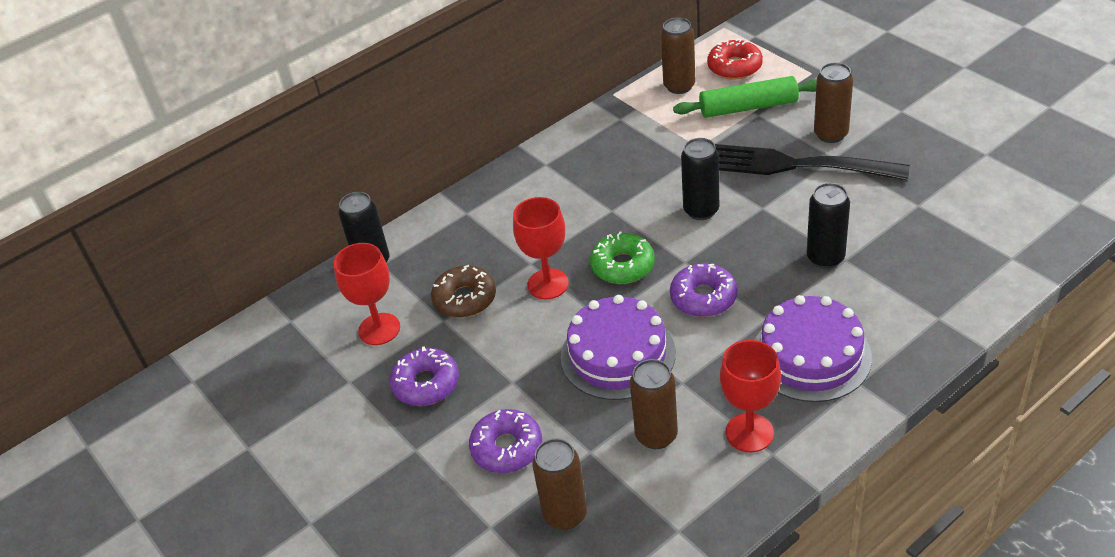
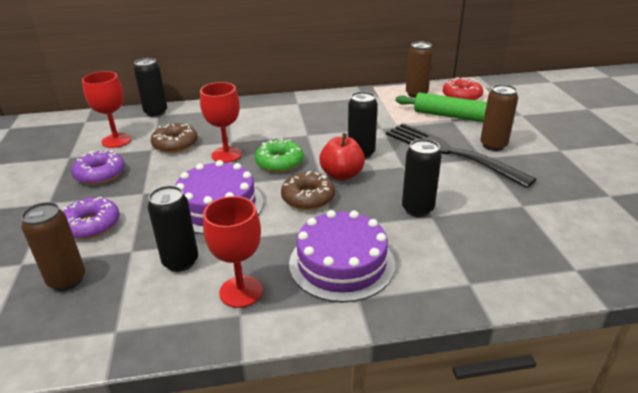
camera: 25 degrees right, 10 degrees down
(656, 435) = (180, 262): brown can -> black can
(703, 297) = (308, 198): purple donut -> brown donut
(709, 250) = (342, 175): none -> red apple

